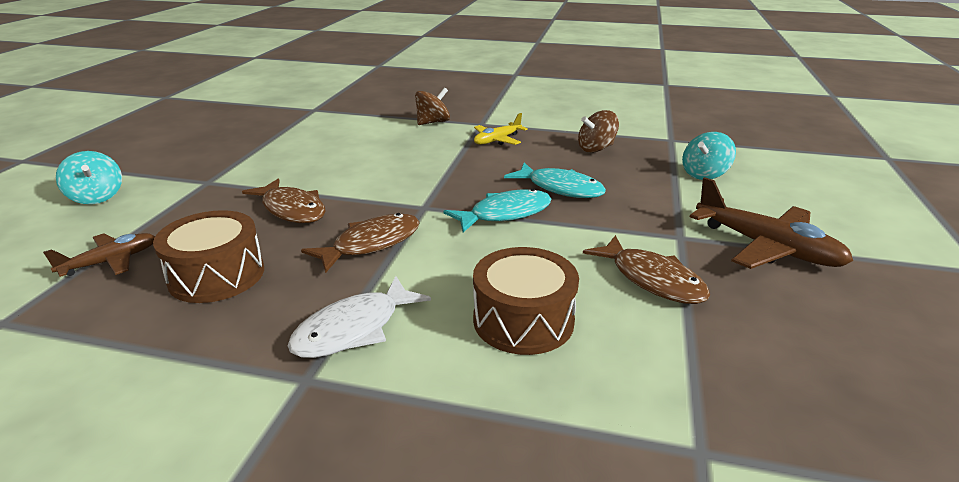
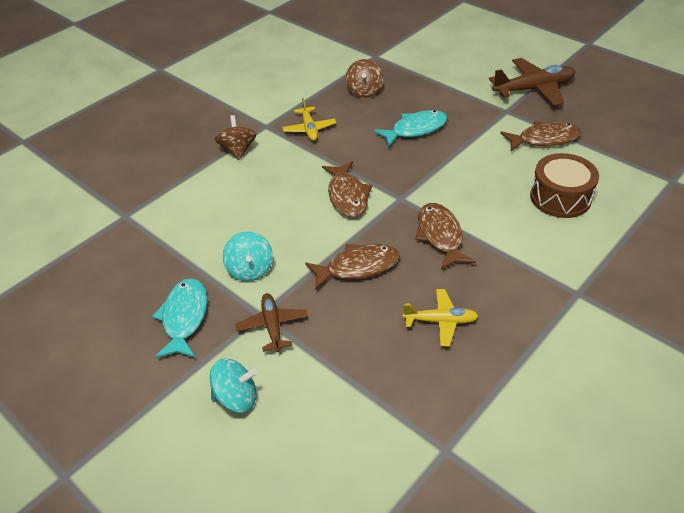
camera: 60 degrees left, 15 degrees up
(111, 261) = (383, 384): brown plane -> brown plane (272, 326)
(217, 275) = (440, 321): brown drum -> yellow plane
(354, 329) = (538, 264): white fish -> none
(405, 180) = (347, 196): none -> brown fish
(505, 214) = (436, 165): turquoise fish -> turquoise fish (184, 318)
(704, 174) = (437, 68): turquoise spinning top -> turquoise spinning top (250, 269)

